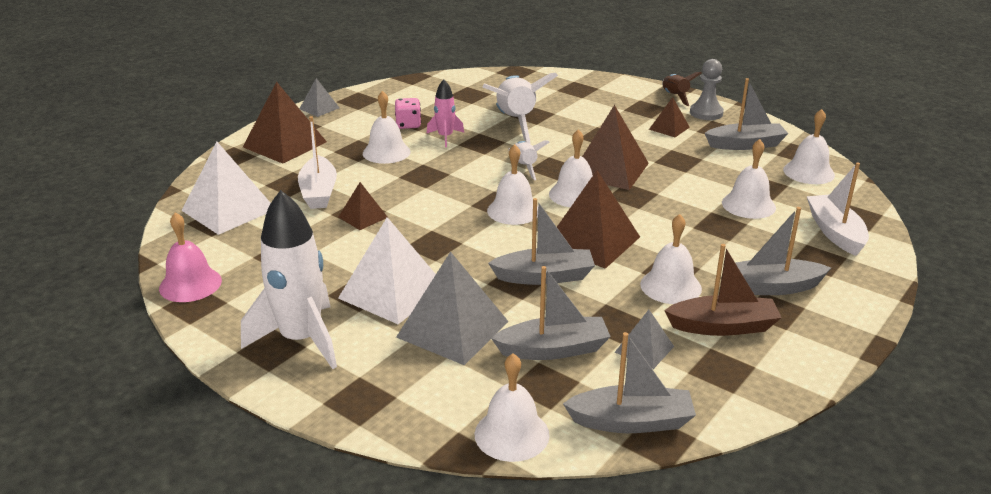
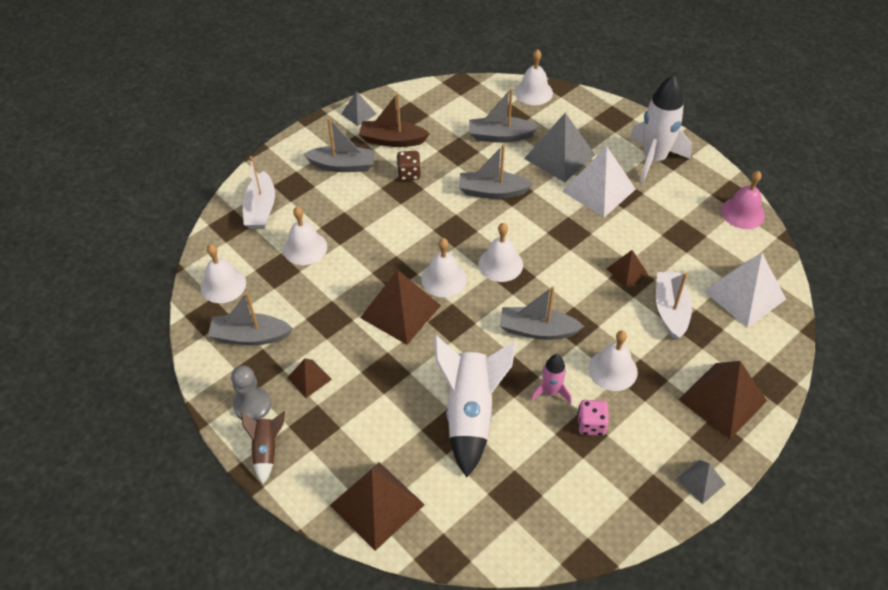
camera: 170 degrees left, 20 degrees up
(524, 167) = (479, 326): white rocket -> none
(592, 241) = (447, 222): brown pyramid -> brown pyramid (377, 505)
(631, 421) = (471, 92): grey boat -> grey boat (537, 330)
(644, 349) = (446, 131): grey pyramid -> grey pyramid (358, 114)
(670, 286) = (409, 174): white bell -> brown dice

